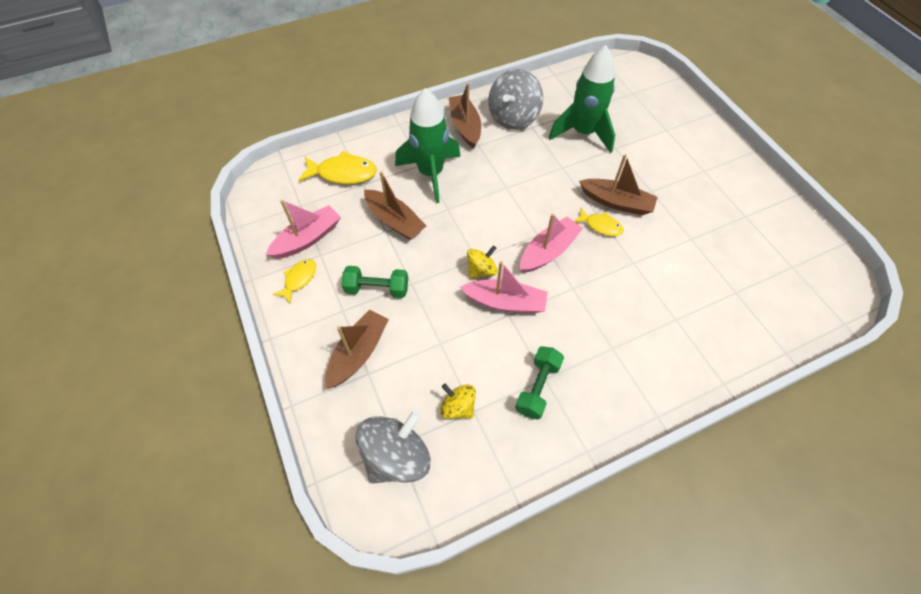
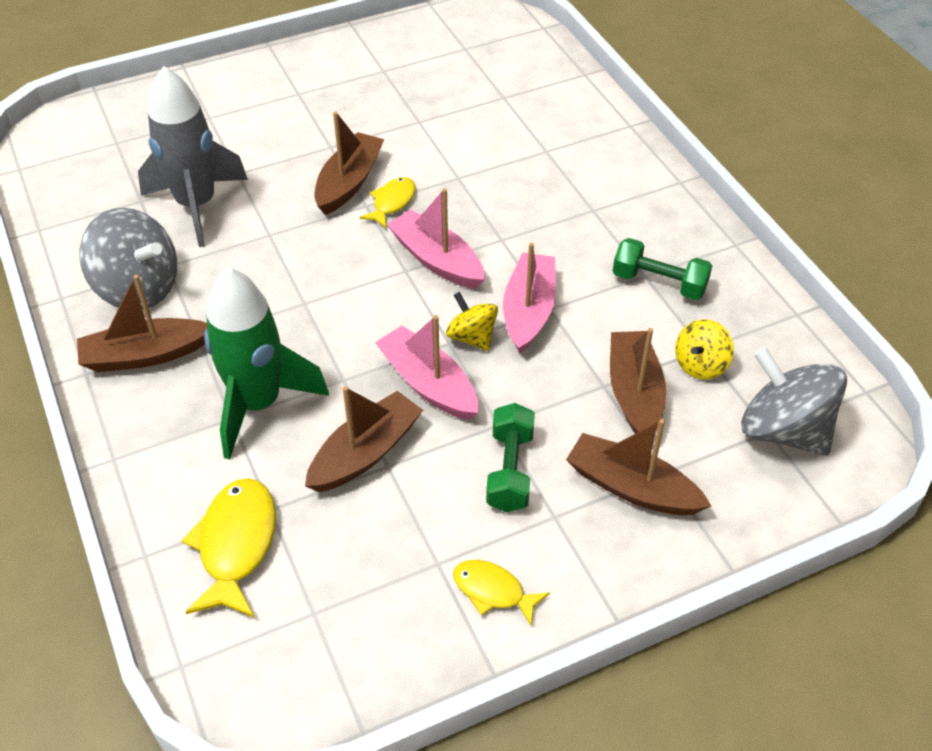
camera: 90 degrees left, 10 degrees down
(307, 239) = (400, 589): pink boat -> pink boat (428, 384)
(433, 361) = (634, 393): none -> brown boat
(583, 133) = (197, 205): green rocket -> grey rocket

